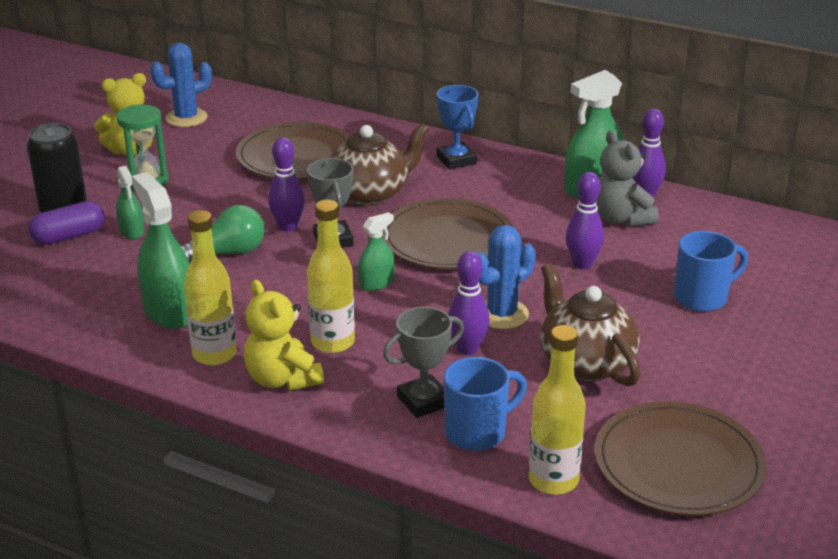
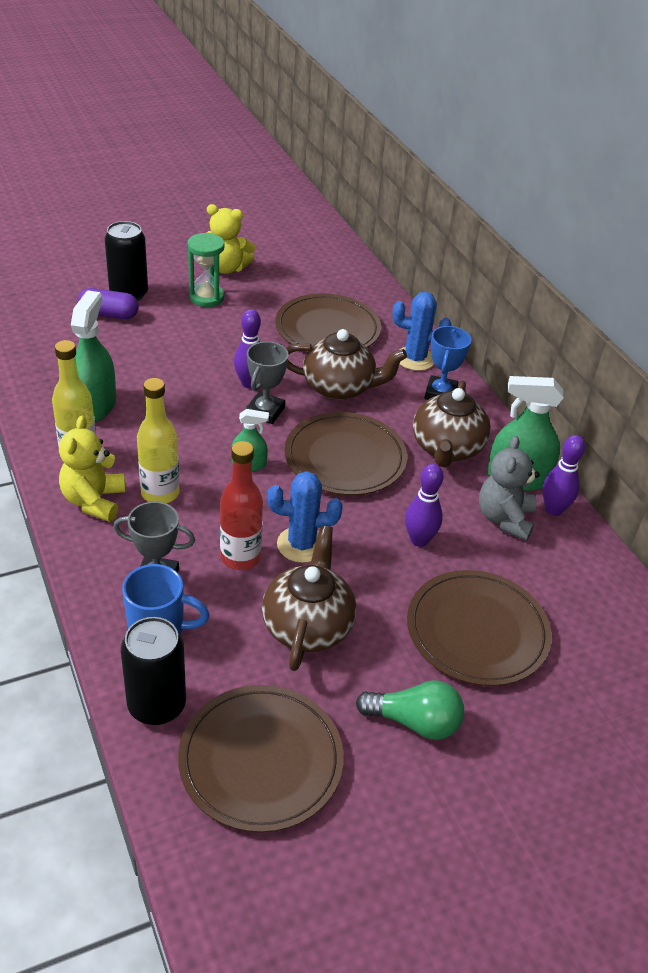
camera: 35 degrees right, 10 degrees up
(132, 231) = (149, 331): green spray bottle -> none
(186, 118) = (294, 260): blue cactus -> blue cactus (415, 359)
(228, 253) = (185, 382): green light bulb -> green light bulb (414, 722)
(467, 349) = (240, 557): purple bowling pin -> red bottle
(515, 194) = (447, 448): none -> brown teapot
(553, 480) = (157, 705): yellow bottle -> black can
(702, 297) = (477, 631): blue mug -> brown plate

